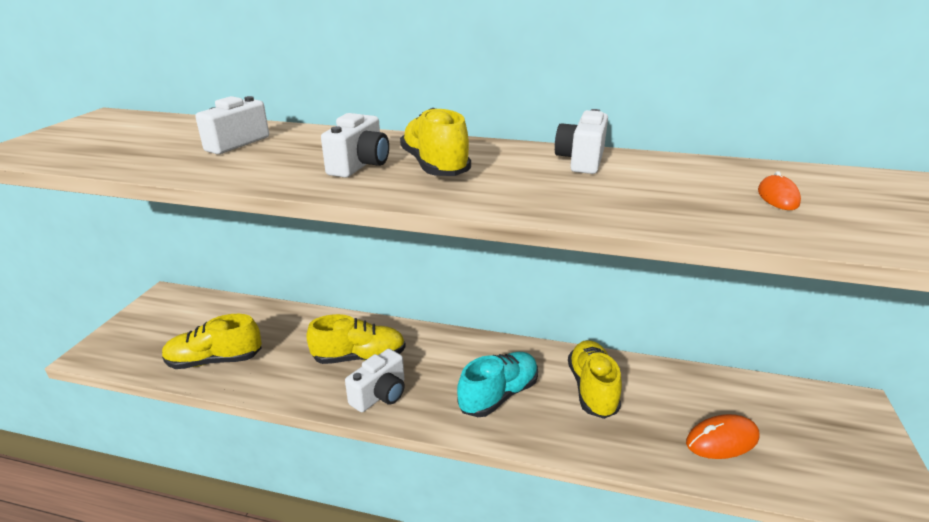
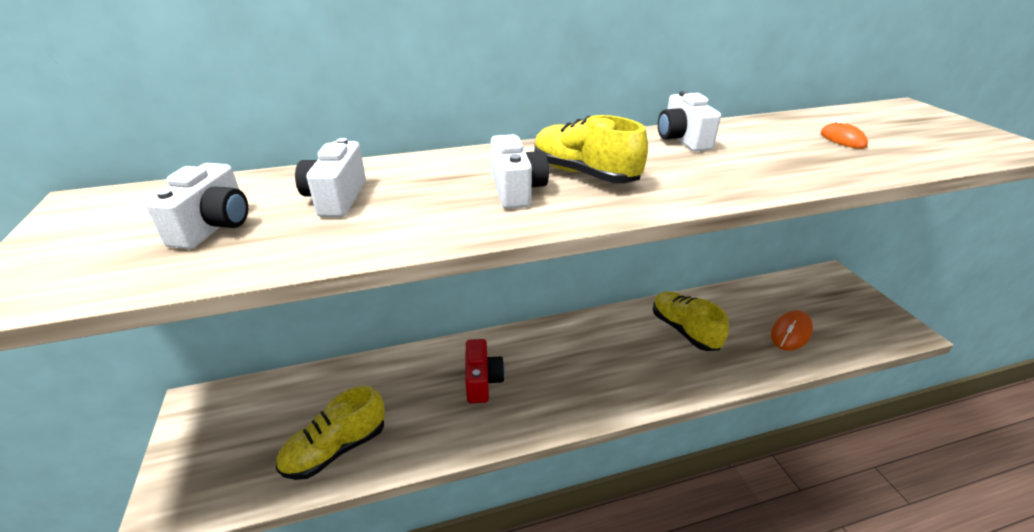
camera: 30 degrees left, 5 degrees up
(359, 357) = (482, 381): yellow shoe -> red camera
(380, 395) = (535, 407): white camera -> white camera (214, 227)
(498, 395) = (626, 364): turquoise shoe -> none

